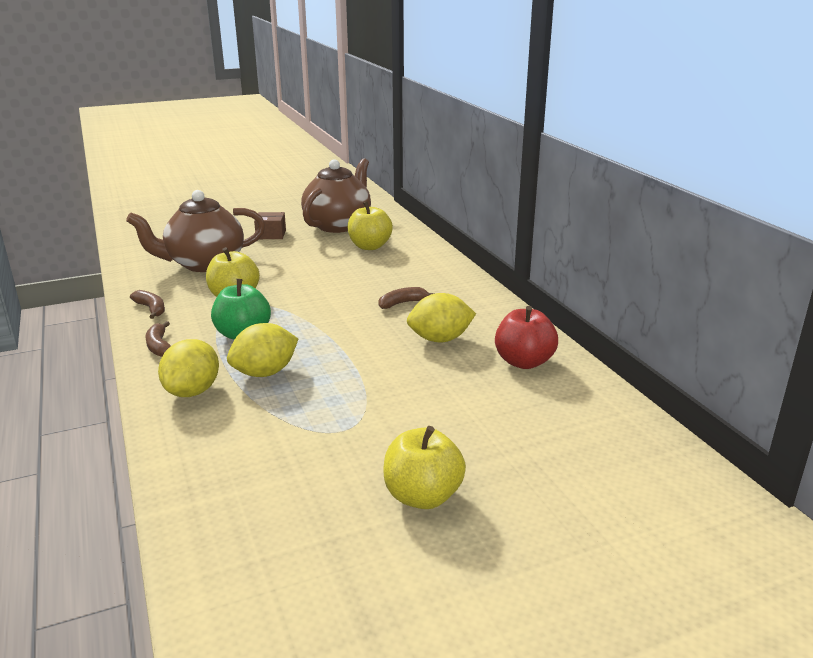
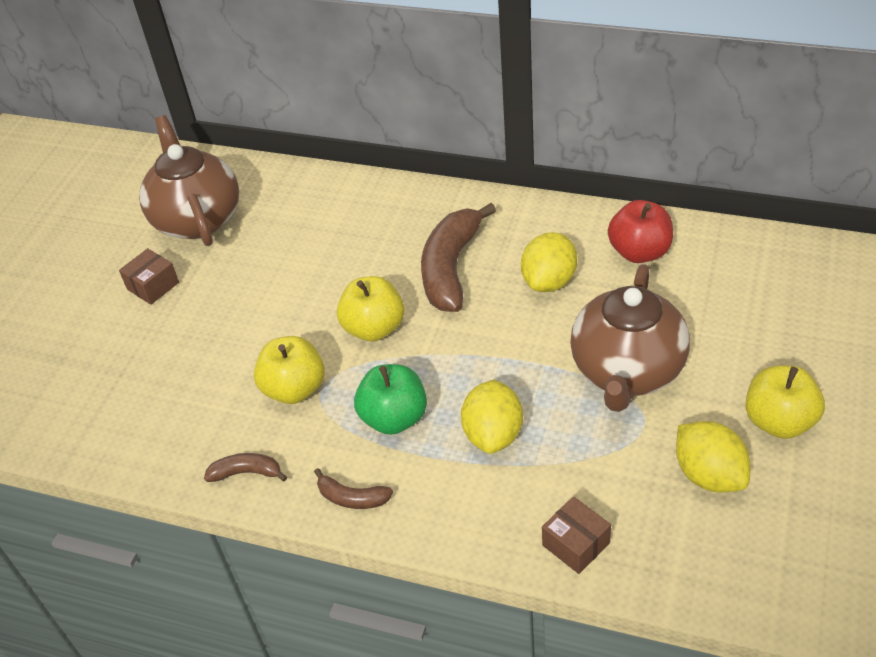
camera: 45 degrees left, 20 degrees up
(188, 444) = (576, 544): none -> brown box
(193, 391) = (479, 504): yellow lemon -> yellow lemon (709, 474)
(204, 264) = (170, 379): brown teapot -> brown teapot (627, 371)
(370, 246) = (288, 223): yellow apple -> yellow apple (374, 328)
(402, 303) = (450, 268): brown banana -> brown banana, size x2.08

